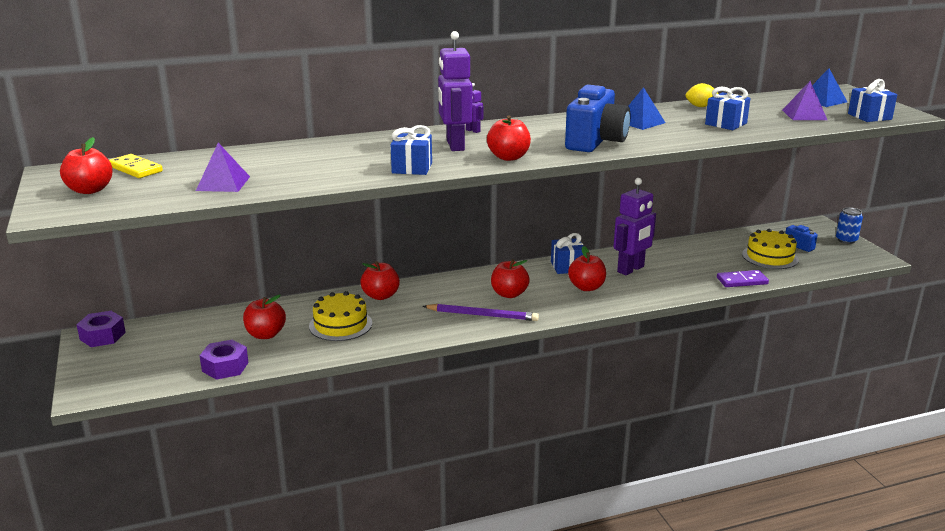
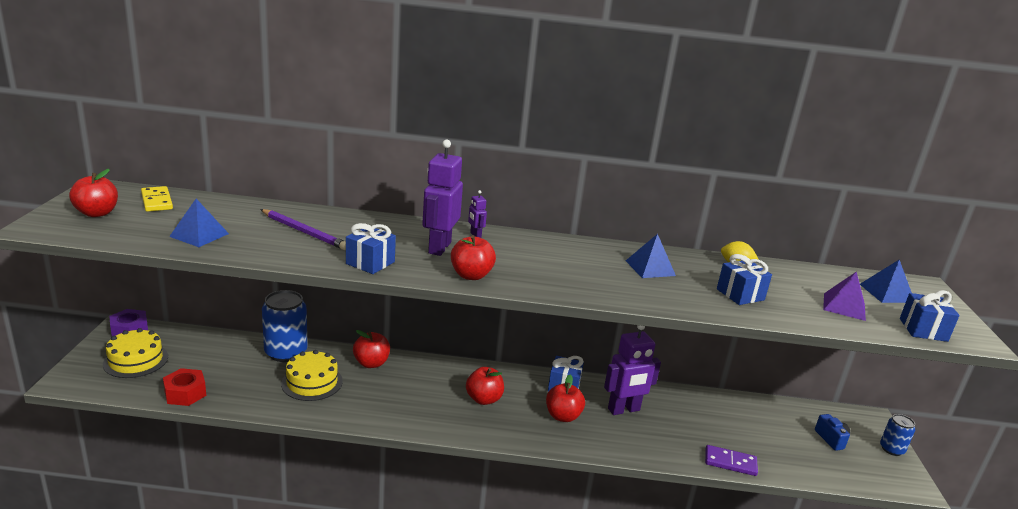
camera: 20 degrees right, 0 degrees up
(223, 183) = (199, 235): purple pyramid -> blue pyramid
(225, 367) = (185, 393): purple nut -> red nut
(265, 334) = (245, 371): red apple -> none
(289, 310) = (286, 352): none -> blue can
(482, 315) = (440, 414): purple pencil -> purple pencil (304, 232)
(595, 142) = (577, 280): blue camera -> none
(770, 257) = (785, 442): yellow cake -> yellow cake (136, 360)

